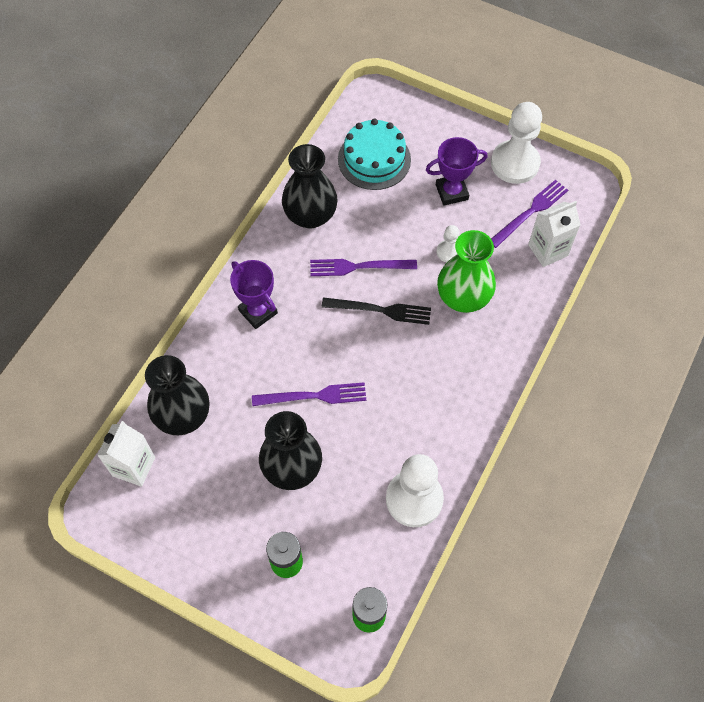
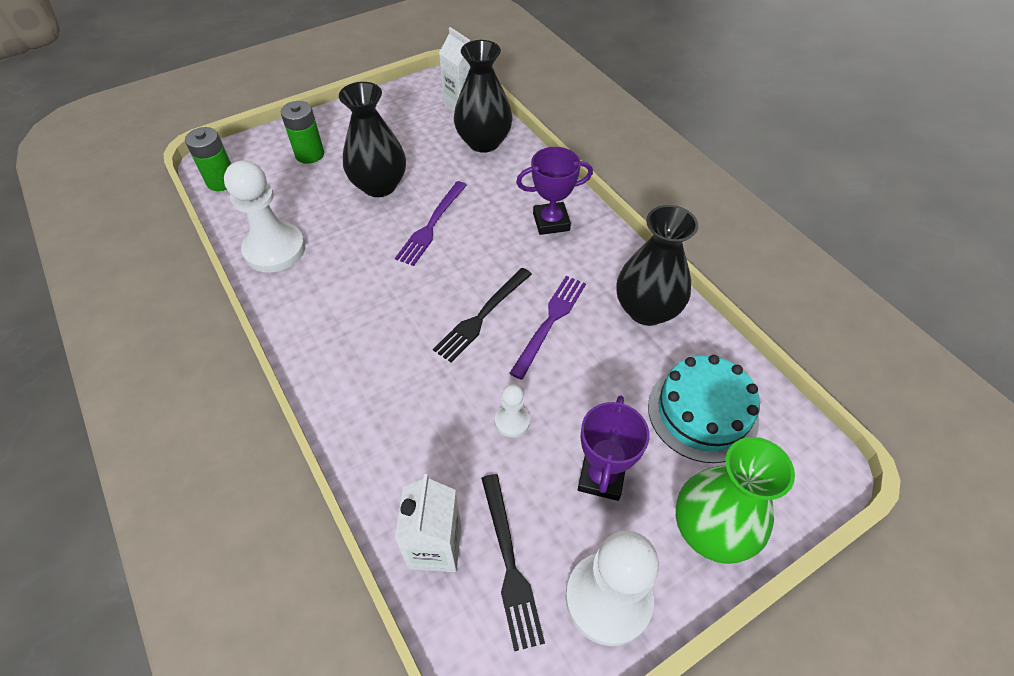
camera: 120 degrees right, 10 degrees down
(463, 297) = (440, 402): green vase -> green vase (711, 530)
(530, 212) = (509, 563): purple fork -> black fork

